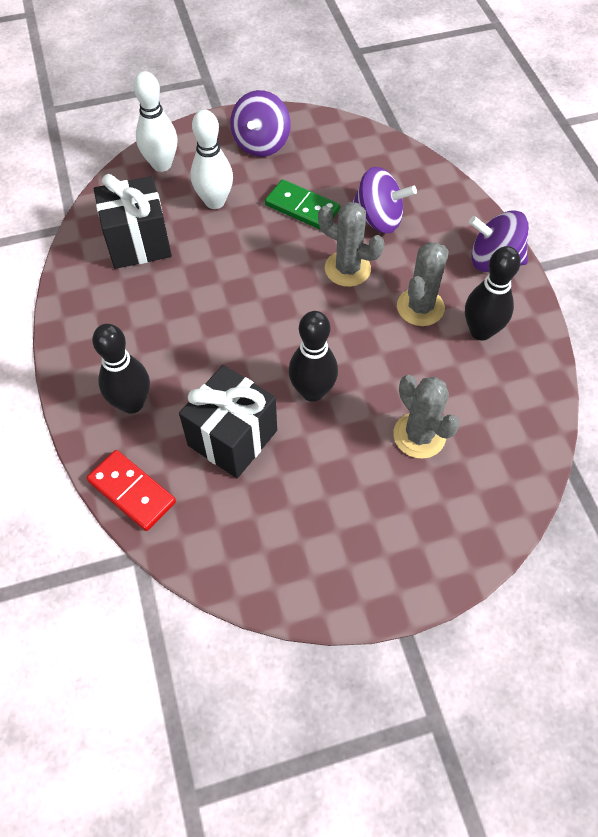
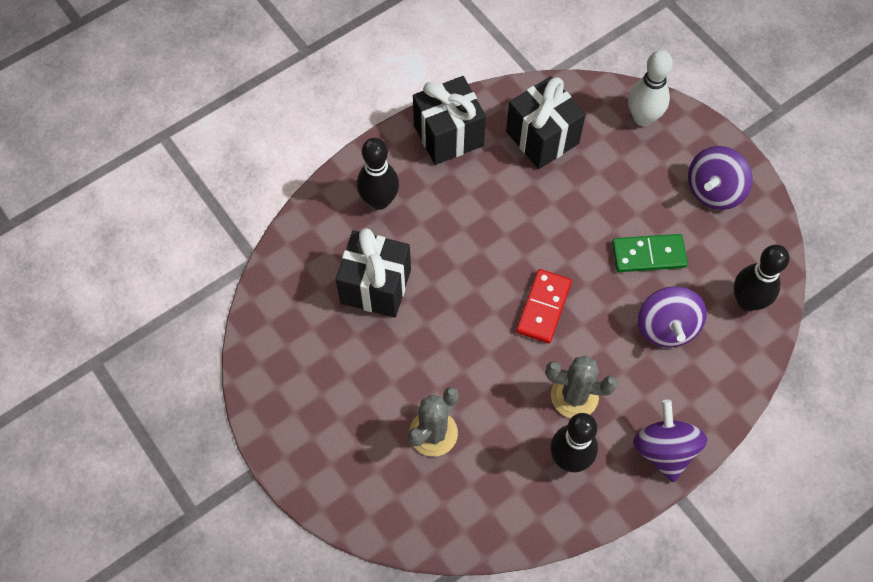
camera: 70 degrees right, 5 degrees up
(90, 317) = (448, 135): none -> black gift
(131, 492) = (302, 233): red domino -> red domino (543, 307)
(215, 201) = (619, 179): white bowling pin -> none
(261, 143) = (714, 190): purple spinning top -> purple spinning top turned 45 degrees counterclockwise
(302, 207) = (648, 255): green domino -> green domino turned 75 degrees clockwise
(312, 391) = (444, 332): black bowling pin -> black bowling pin (747, 301)
(347, 269) = (591, 318): grey cactus -> none

